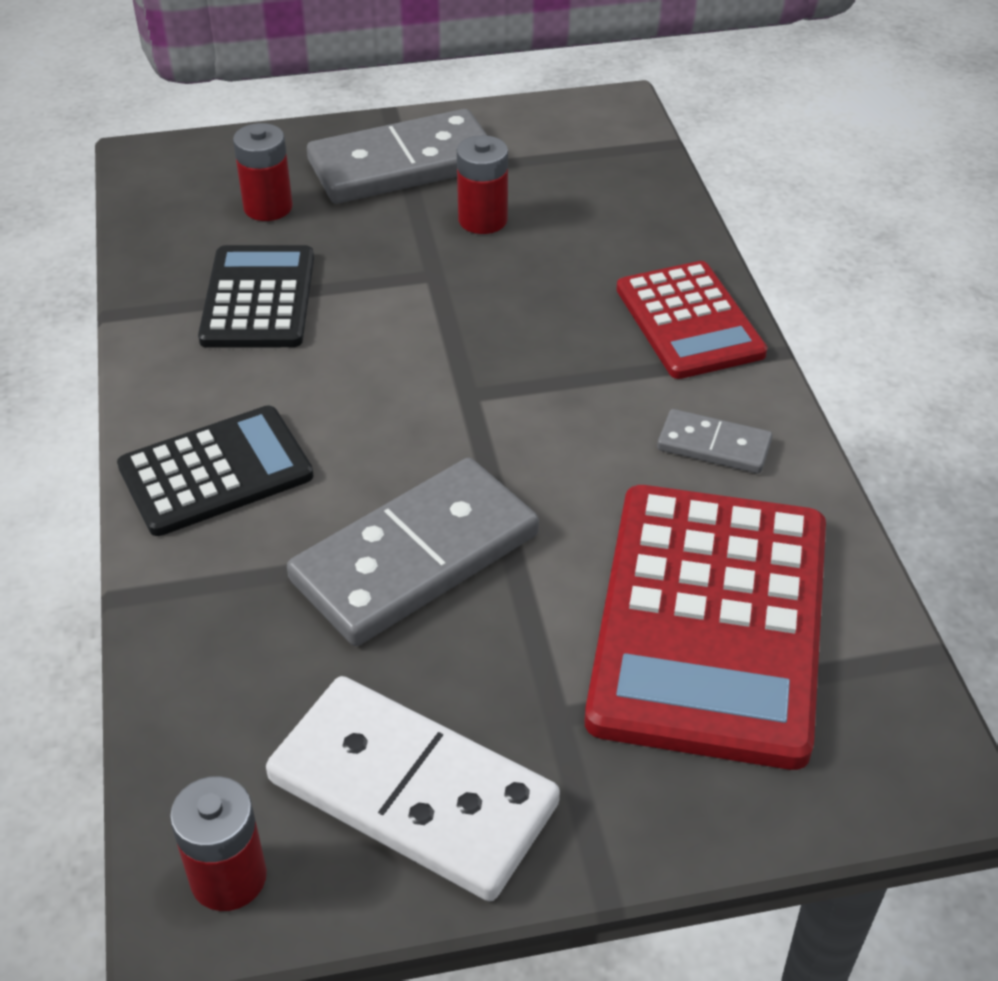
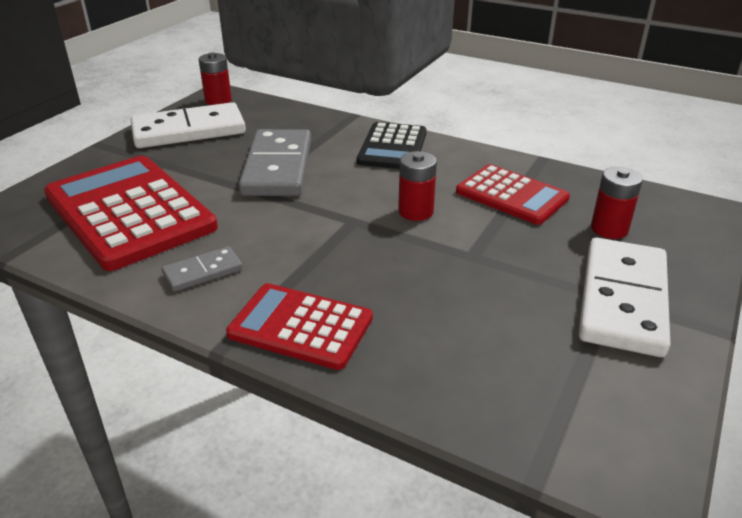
camera: 130 degrees right, 10 degrees down
(258, 298) = (511, 195): black calculator -> red calculator
(403, 165) = (622, 300): grey domino -> white domino
(482, 220) = (513, 301): red battery -> red battery (415, 211)

